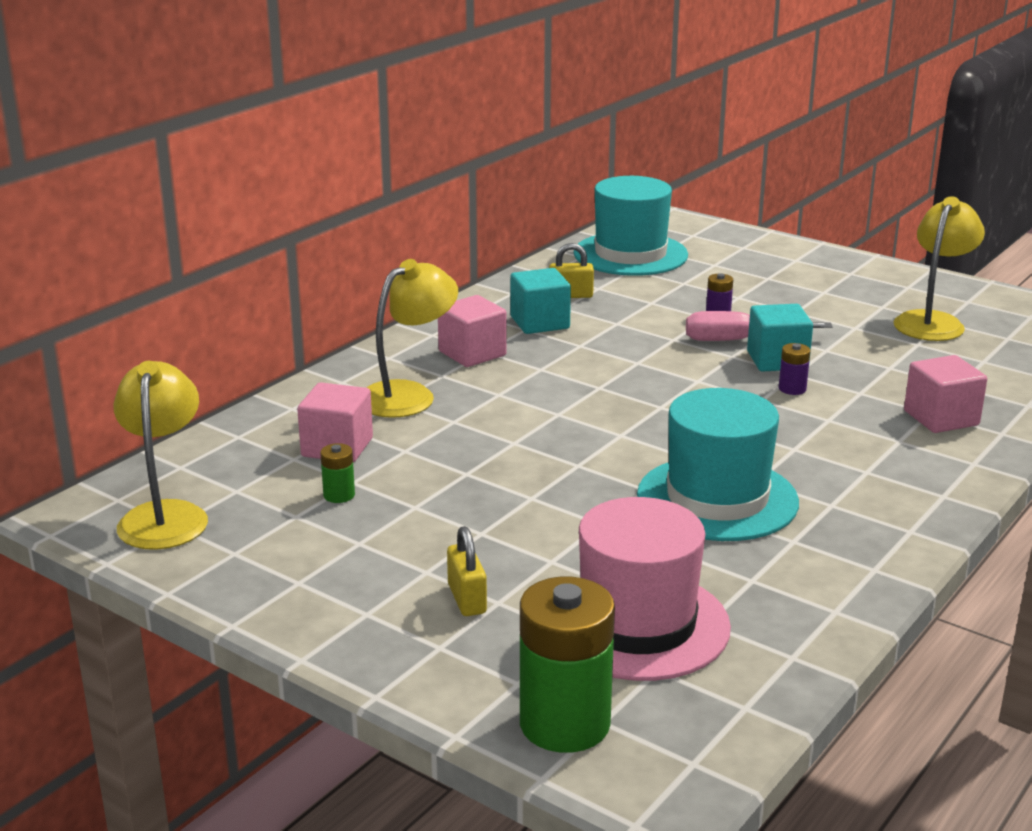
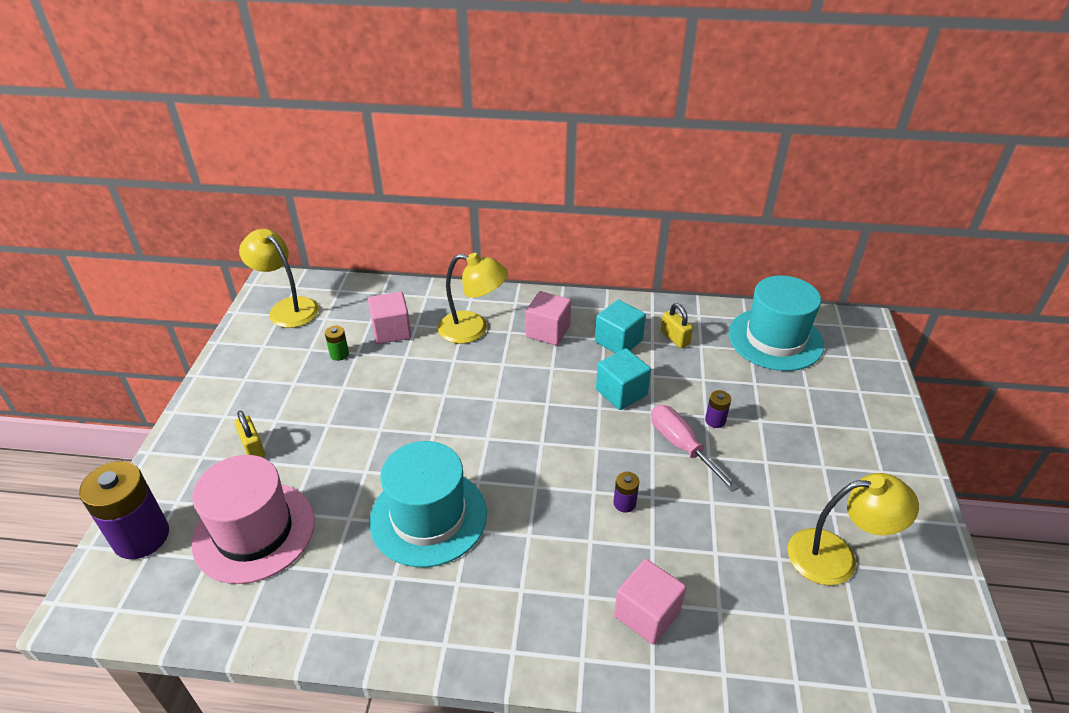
camera: 60 degrees right, 15 degrees up
(165, 515) = (287, 308): yellow lamp -> yellow lamp turned 105 degrees counterclockwise
(467, 599) = (253, 447): yellow padlock -> yellow padlock turned 75 degrees counterclockwise
(564, 724) = (141, 537): green battery -> purple battery
(777, 360) = (666, 479): turquoise cube -> turquoise cube (621, 392)

